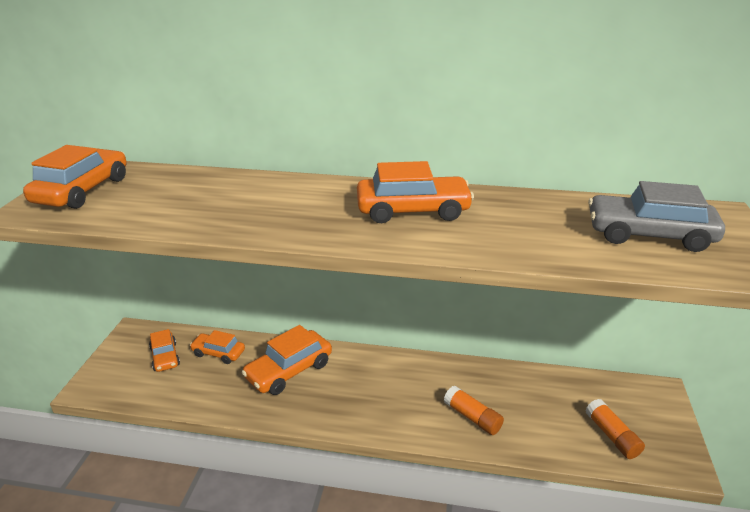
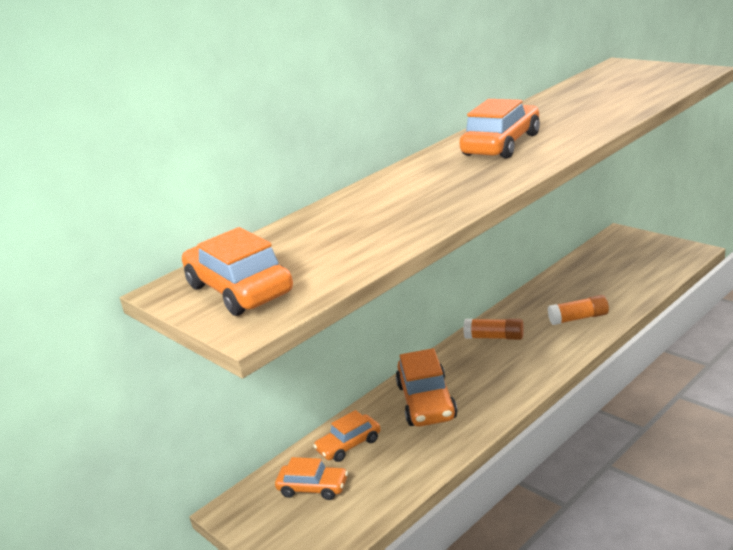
camera: 50 degrees left, 5 degrees down
(612, 436) = (646, 267): orange glue stick -> orange glue stick (494, 337)
(649, 235) = (625, 86): grey car -> none

